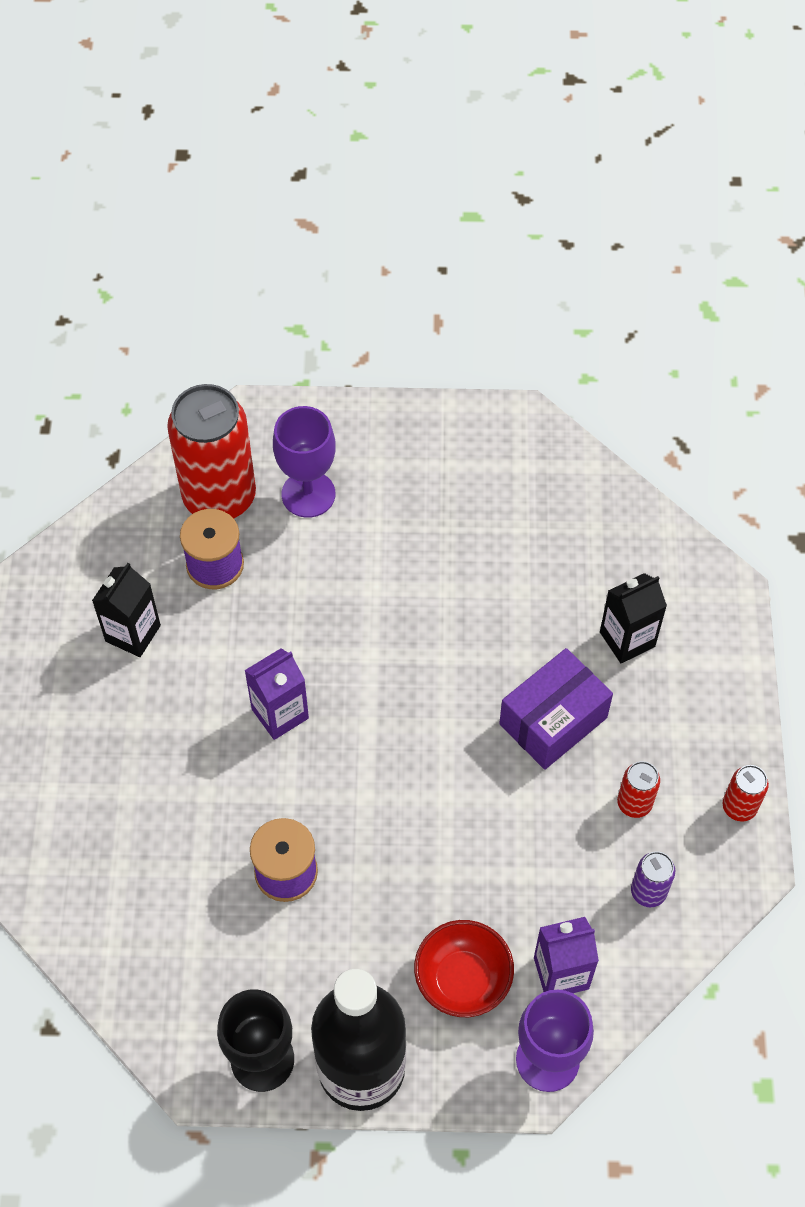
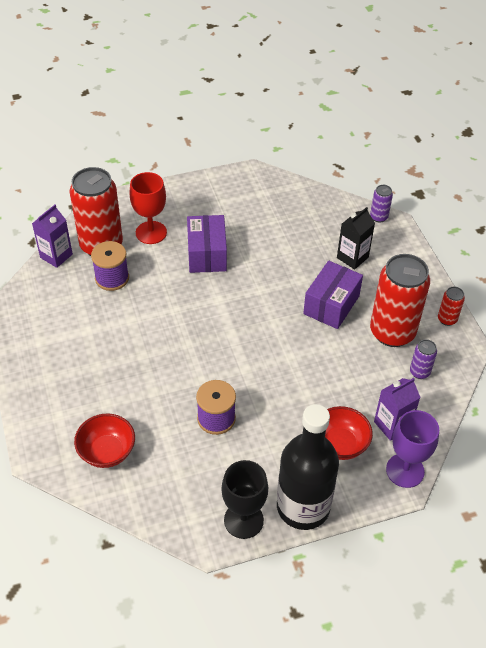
camera: 20 degrees left, 10 degrees down
(100, 876) = (107, 452): none -> red bowl
(133, 633) = (77, 323): black carton -> none
(280, 713) = (179, 340): purple carton -> purple carton (56, 256)
(308, 494) = (151, 232): purple goblet -> red goblet
(384, 563) = (207, 254): none -> purple box
(634, 803) = (392, 332): red can -> red can, size x2.28
(707, 571) = (378, 217): none -> purple can

